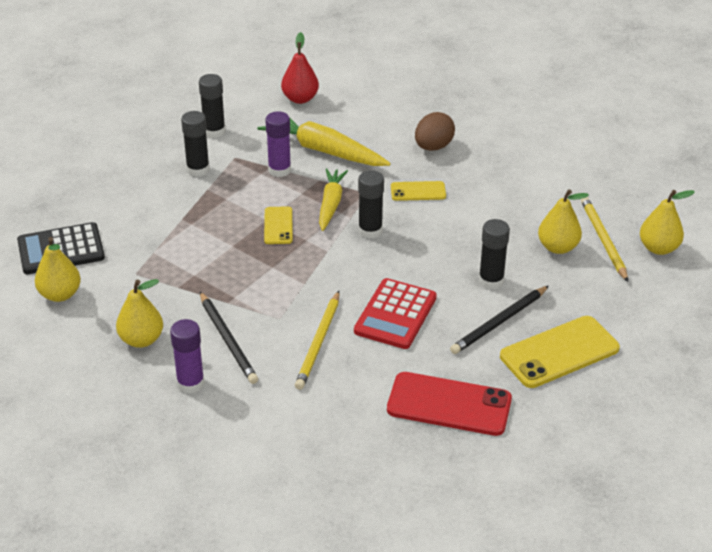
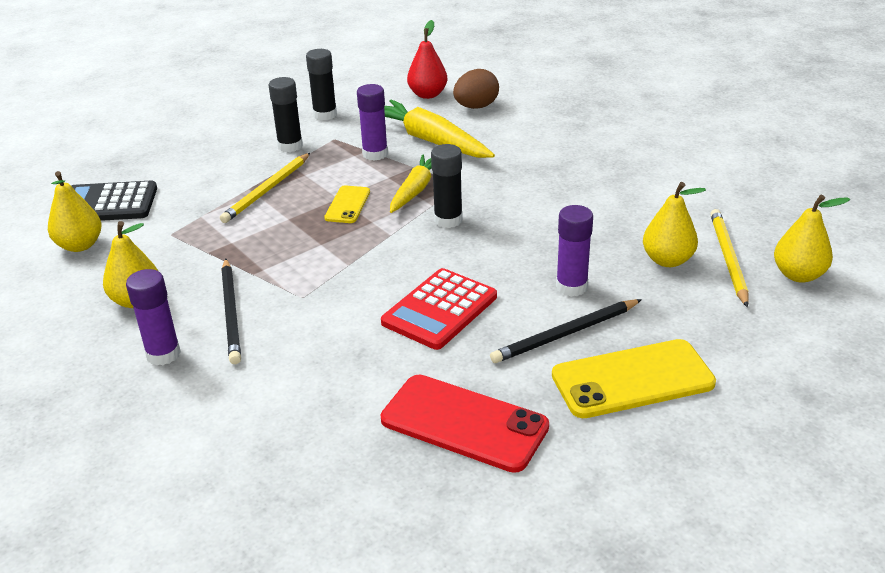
camera: 15 degrees right, 5 degrees down
(318, 342) = (334, 329): yellow pencil -> yellow pencil (267, 190)
(418, 191) = (519, 187): yellow phone -> none
(433, 147) = (553, 148): brown egg -> brown egg (476, 107)
(491, 281) = (571, 287): black glue stick -> purple glue stick

